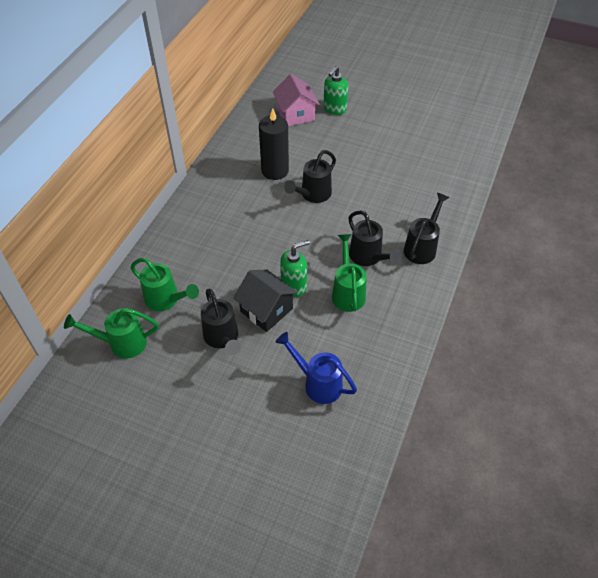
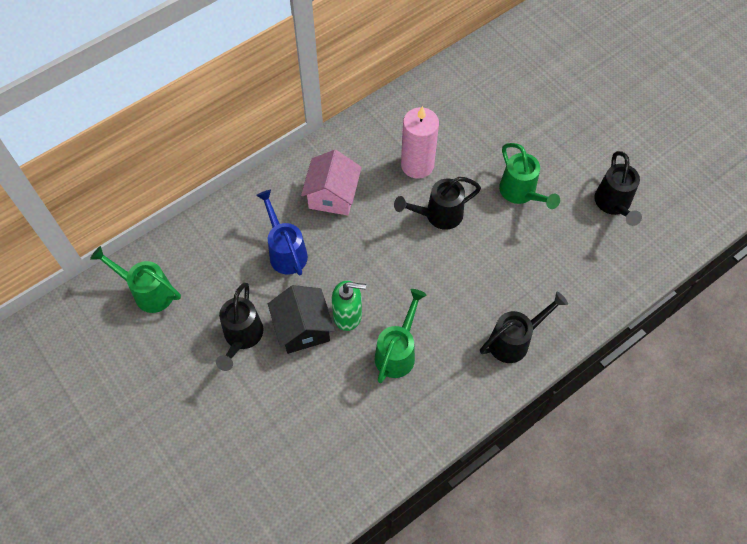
camera: 30 degrees right, 10 degrees up
(166, 300) = (215, 265): green watering can -> green watering can (520, 193)
(275, 170) = (417, 165): black candle -> pink candle
(295, 114) = (487, 101): pink house -> pink house (332, 195)
(318, 383) = (301, 438): blue watering can -> blue watering can (286, 252)
(334, 109) = (536, 113): green soap dispenser -> none
(368, 257) = (447, 322): black watering can -> black watering can (613, 204)

